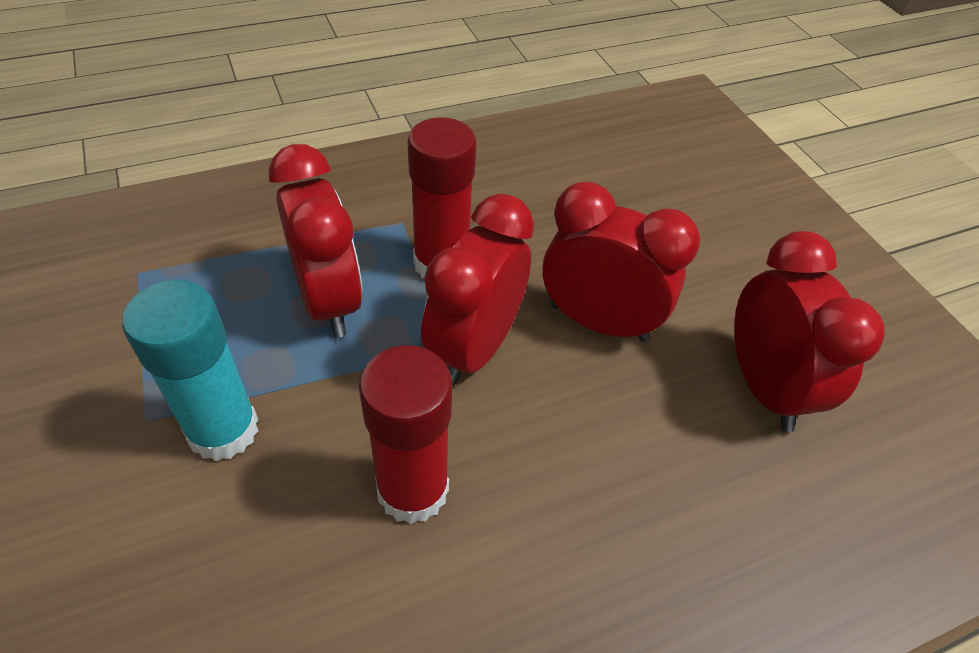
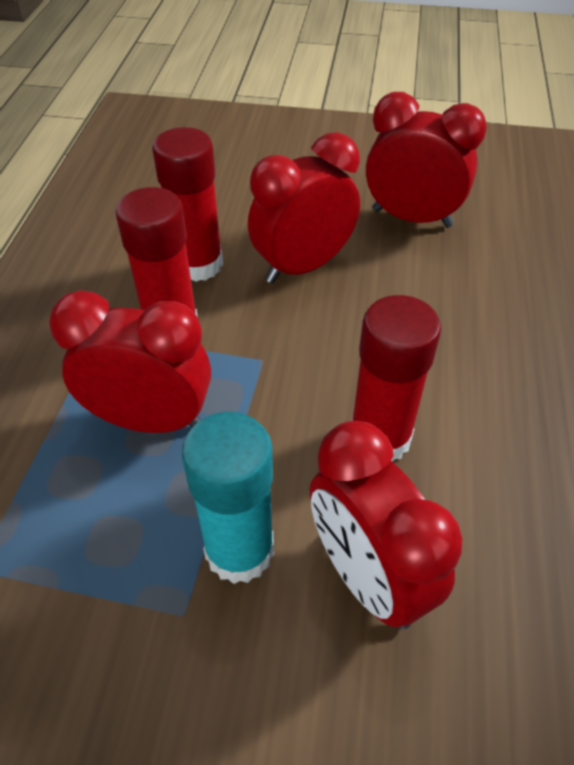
camera: 55 degrees left, 0 degrees up
(474, 348) = (275, 345): red clock -> red clock (367, 575)
(533, 243) = (198, 264): none -> red glue stick

